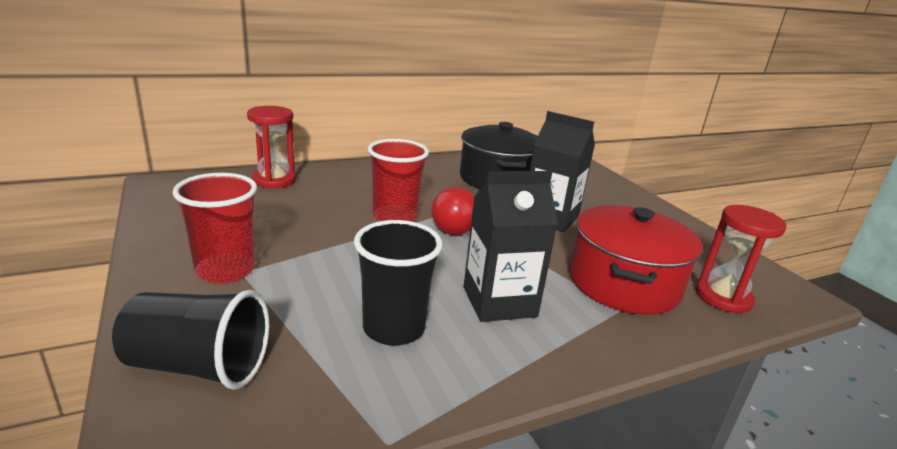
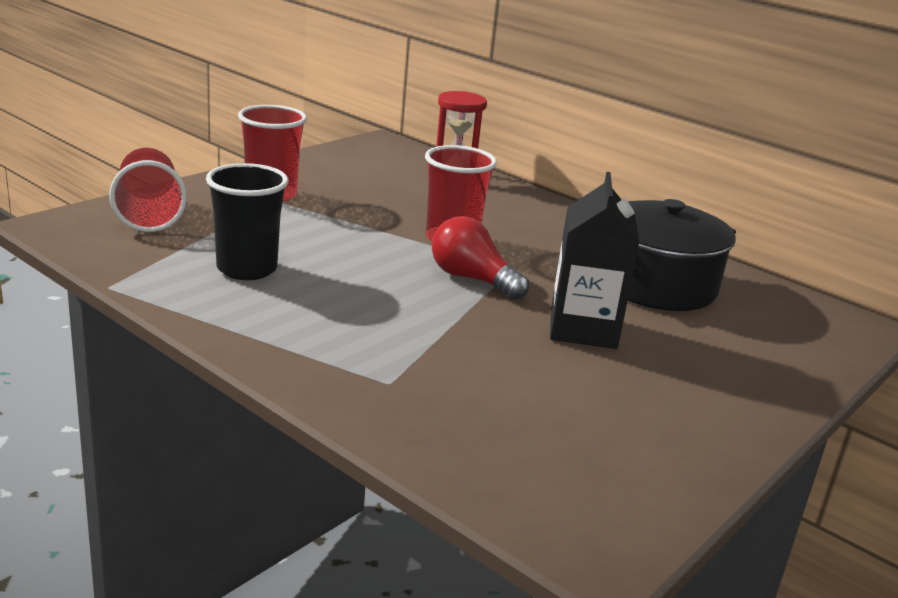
camera: 65 degrees right, 0 degrees up
(198, 366) = (149, 214): black cup -> red cup
(499, 301) = (336, 311): black carton -> none
(623, 283) = (457, 386): red pot -> none
(723, 297) = (504, 467): red hourglass -> none

